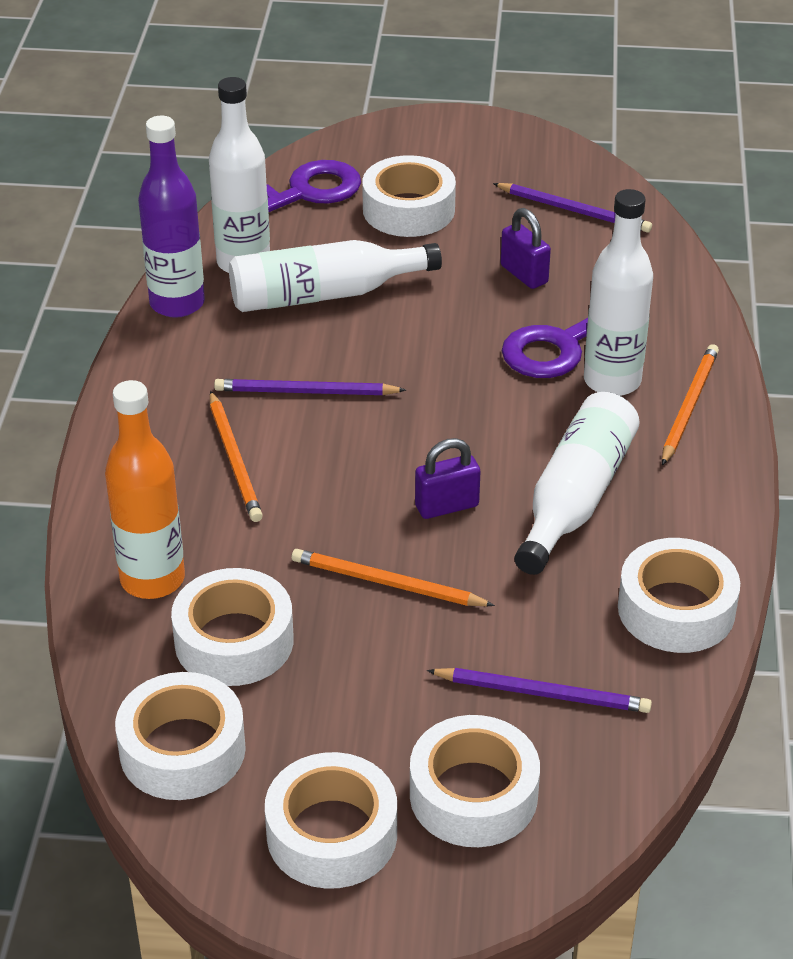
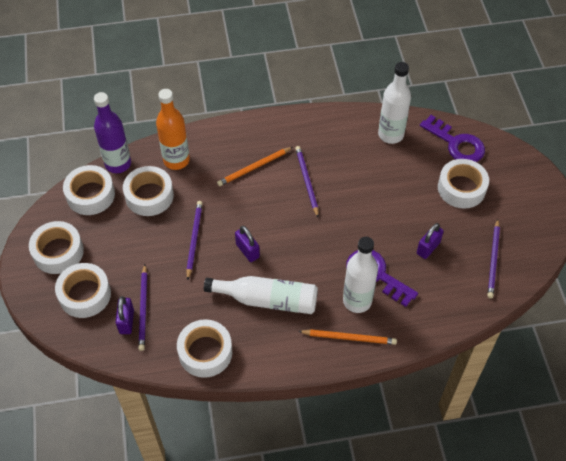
camera: 75 degrees right, 15 degrees up
(177, 303) = (351, 119): purple bottle -> purple bottle (118, 164)
(324, 294) = (379, 171): white bottle -> none
(387, 583) = (194, 239): orange pencil -> purple pencil
(568, 727) = (126, 321): none -> purple padlock

